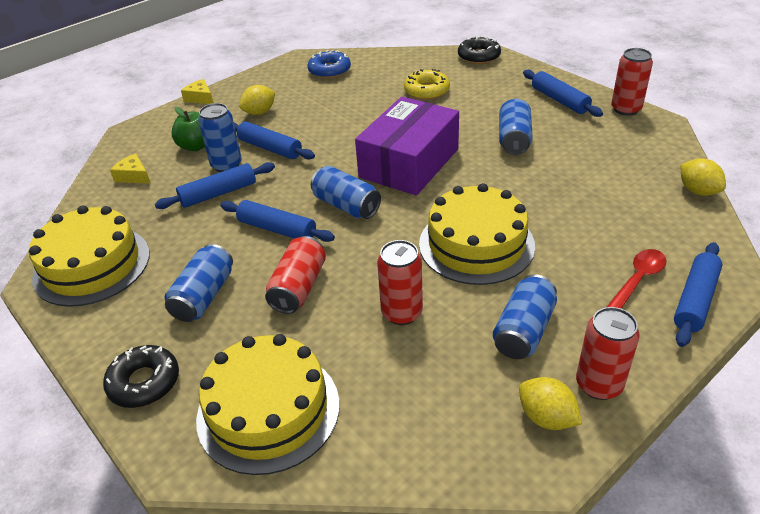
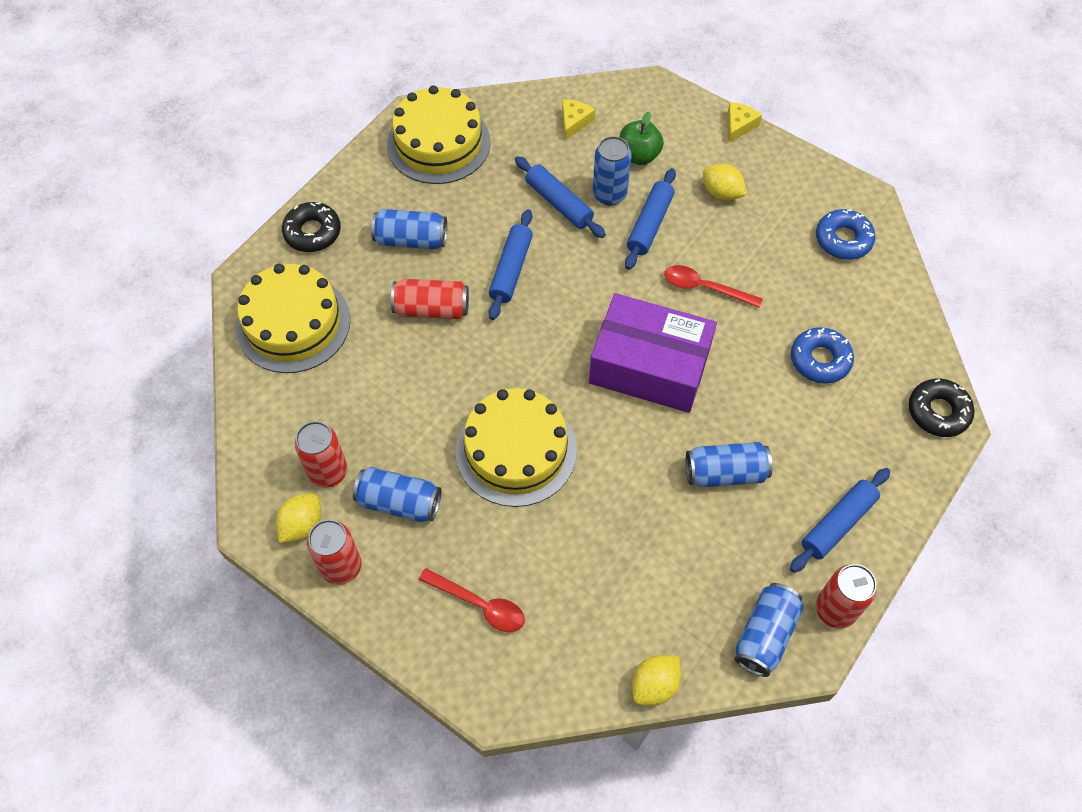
camera: 75 degrees right, 20 degrees up
(345, 129) = (704, 288): none -> red spoon
(346, 206) = (559, 321): blue can -> blue can (765, 635)
(402, 313) = (409, 398): red can -> red can (328, 472)
(426, 91) = (820, 360): yellow donut -> blue donut
(695, 300) = (460, 660): blue rolling pin -> none

